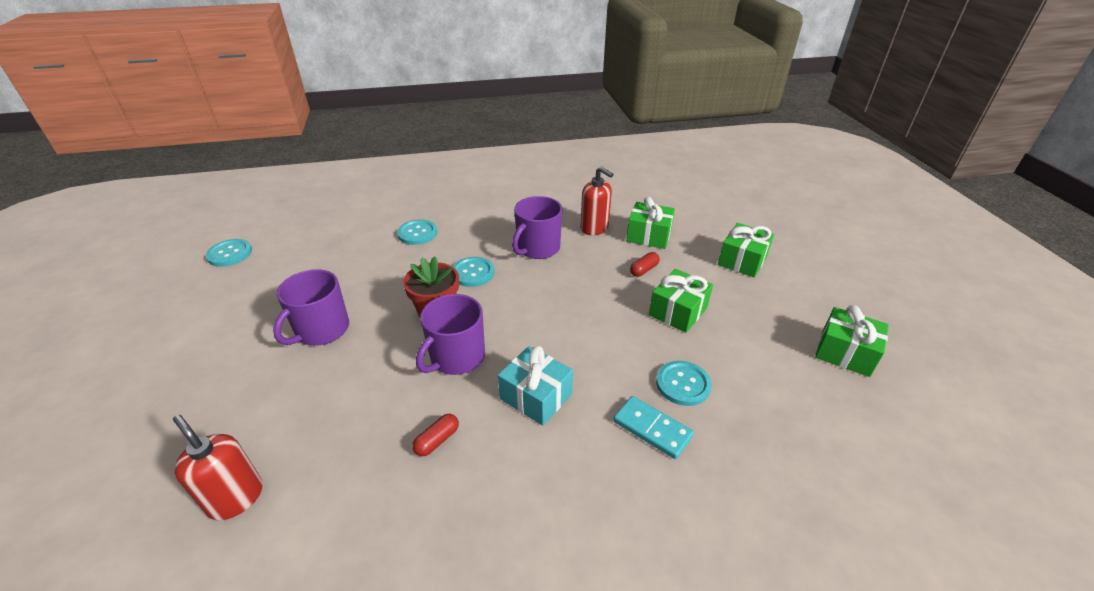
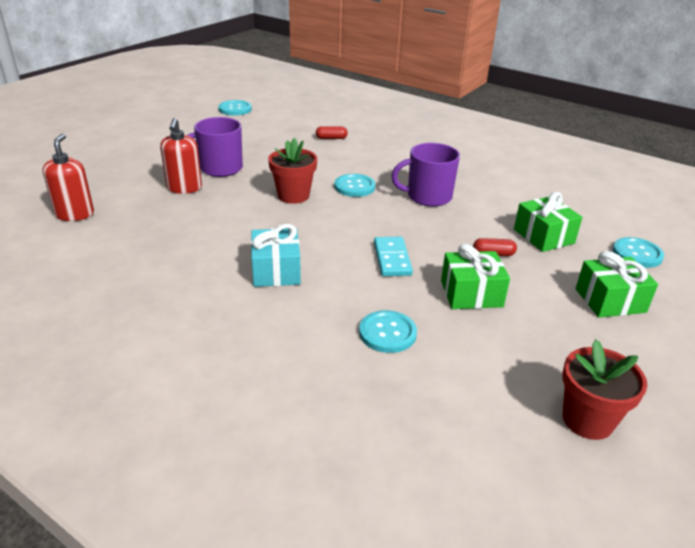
camera: 45 degrees right, 5 degrees down
(417, 233) = (357, 148): turquoise button -> turquoise button (637, 254)
(437, 440) = (188, 253): red capsule -> red capsule (331, 138)
(456, 357) = (266, 223): purple mug -> none
(594, 228) = (501, 207): red soap dispenser -> red soap dispenser (184, 188)
(652, 428) = (317, 337): turquoise domino -> turquoise domino (392, 259)
(845, 353) = (587, 420): green gift -> red flower pot

